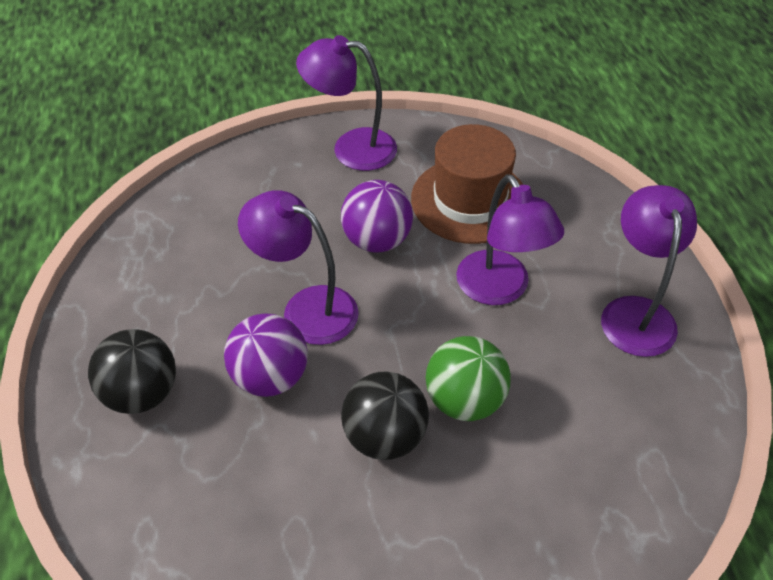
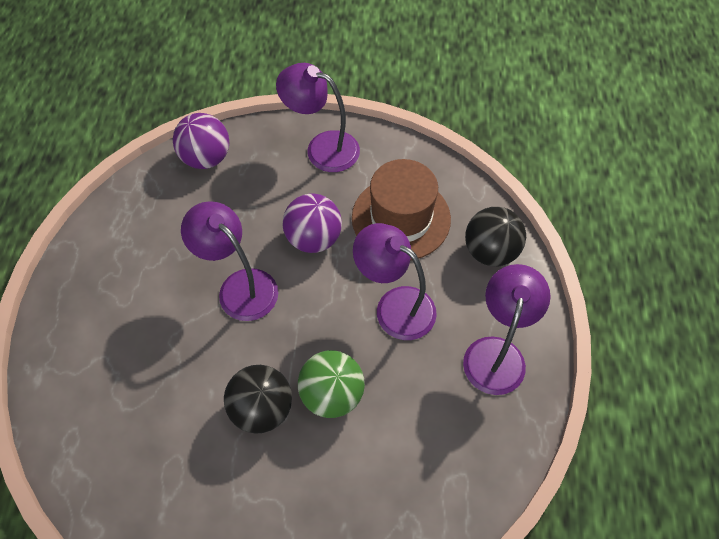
camera: 15 degrees right, 10 degrees up
(142, 393) = (99, 328): black ball -> black ball (490, 251)
(270, 377) = (194, 338): purple ball -> purple ball (206, 158)
(500, 289) = (395, 306): purple lamp -> purple lamp turned 135 degrees clockwise

